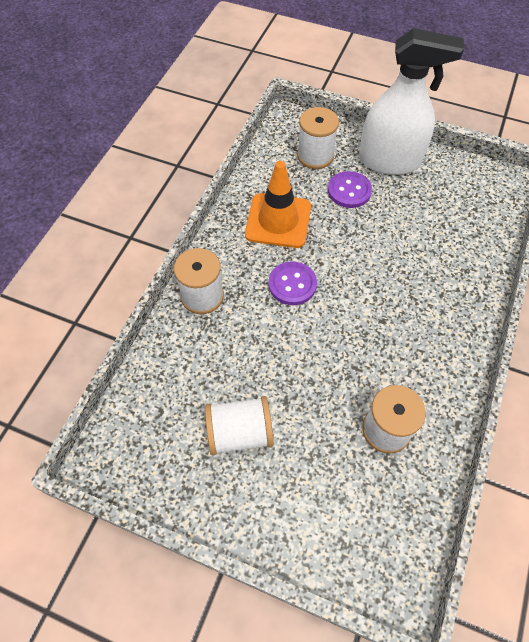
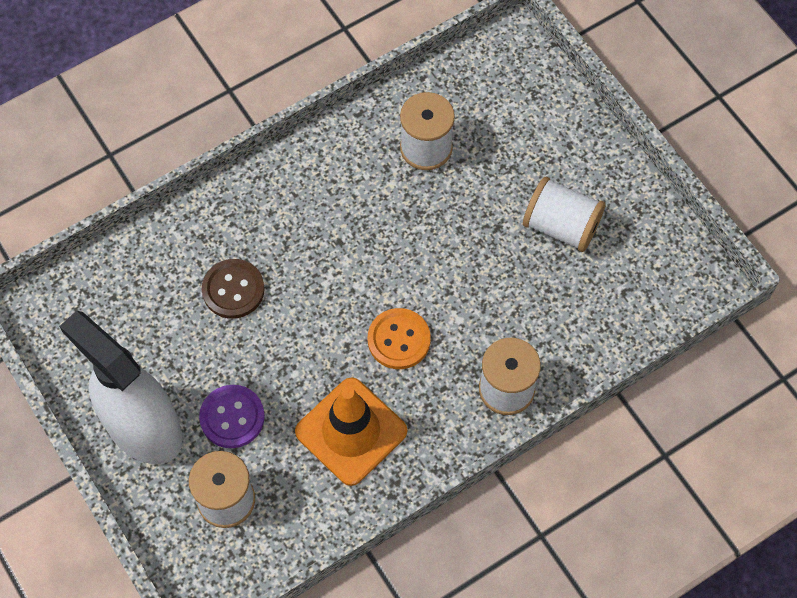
camera: 145 degrees left, 5 degrees up
(292, 284) = (399, 340): purple button -> orange button
(416, 252) = (233, 290): none -> brown button

